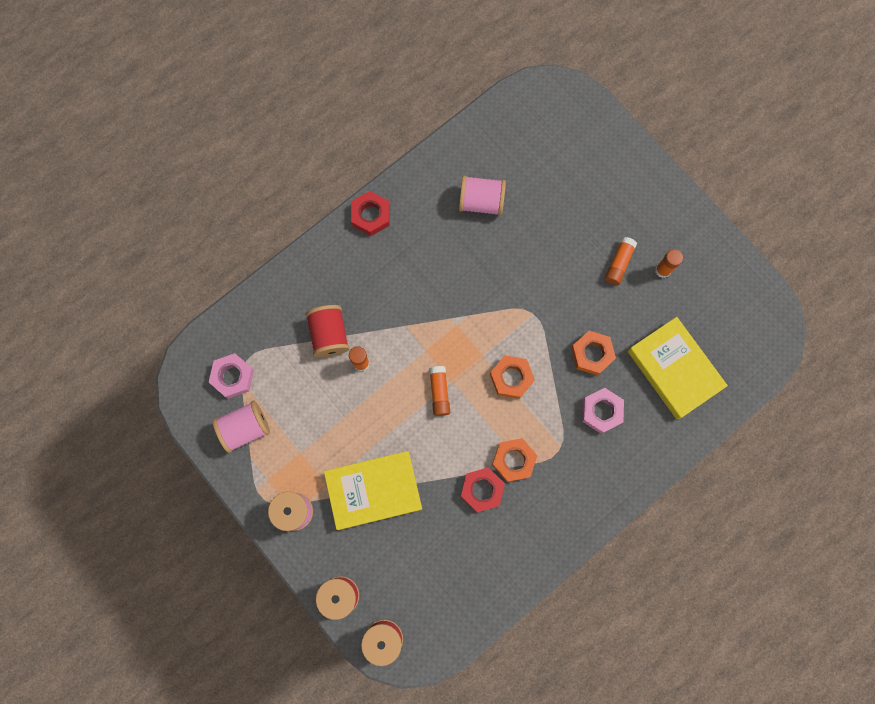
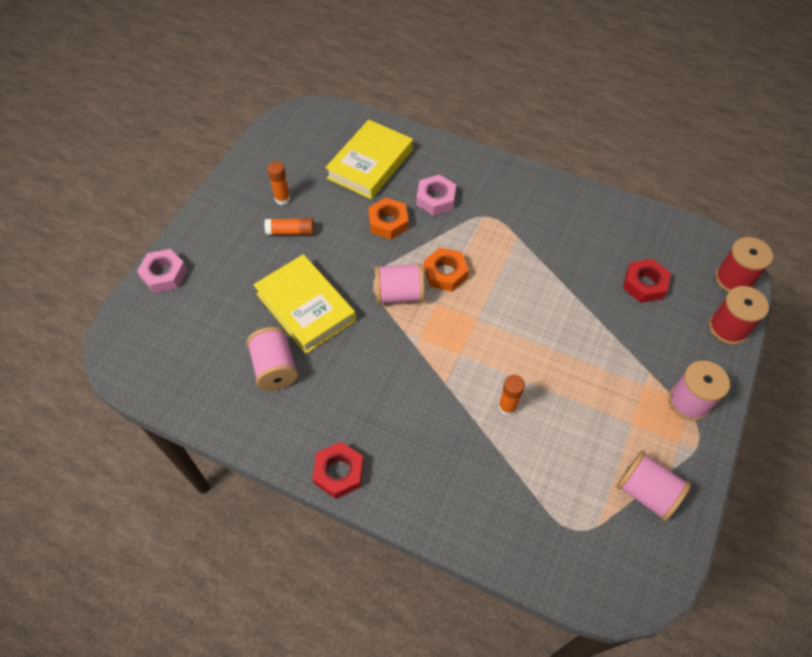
camera: 115 degrees left, 20 degrees down
(233, 377) = (602, 535): pink nut -> pink nut (164, 274)
(329, 335) = (496, 452): red spool -> none
(373, 490) = (620, 341): yellow book -> yellow book (305, 307)
(439, 392) = (494, 325): orange glue stick -> none
(482, 490) = (559, 257): red nut -> red nut (644, 284)
(507, 328) = (399, 294): none -> pink spool
(514, 460) = (518, 244): orange nut -> none

